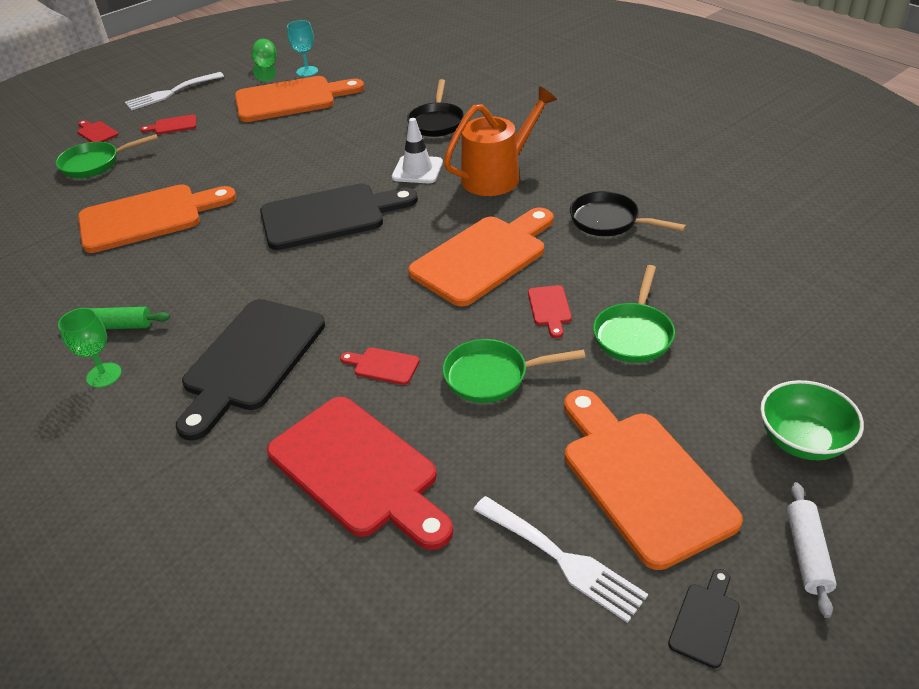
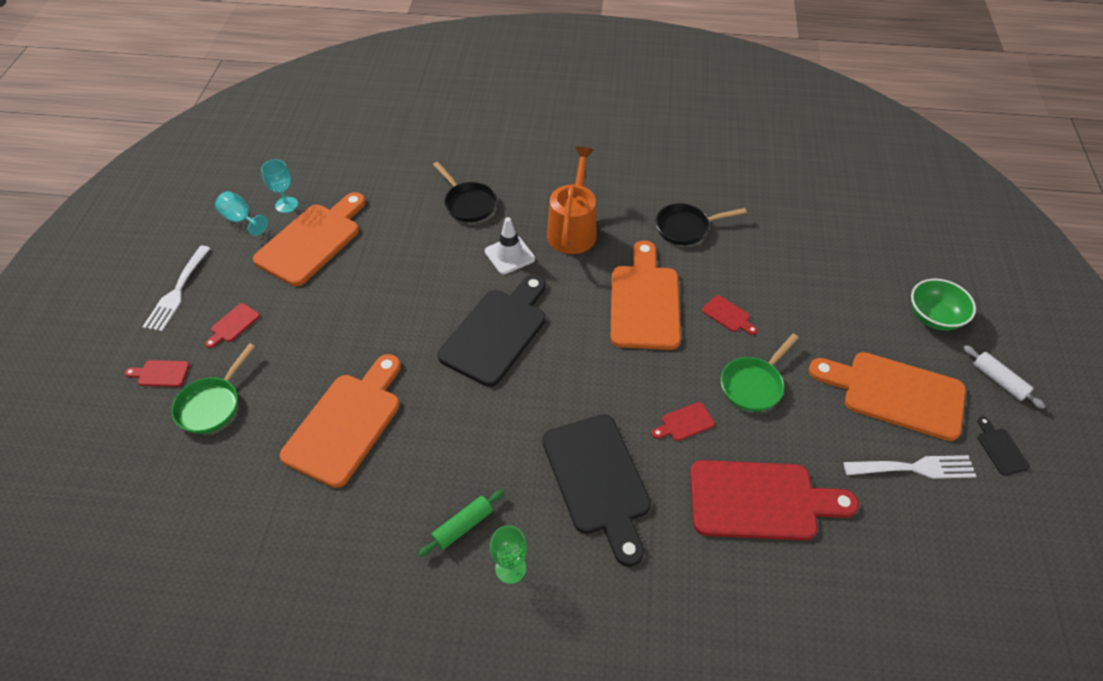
camera: 45 degrees left, 10 degrees up
(266, 68) = (241, 219): green goblet -> turquoise goblet
(634, 334) = (791, 303): green pan -> none

